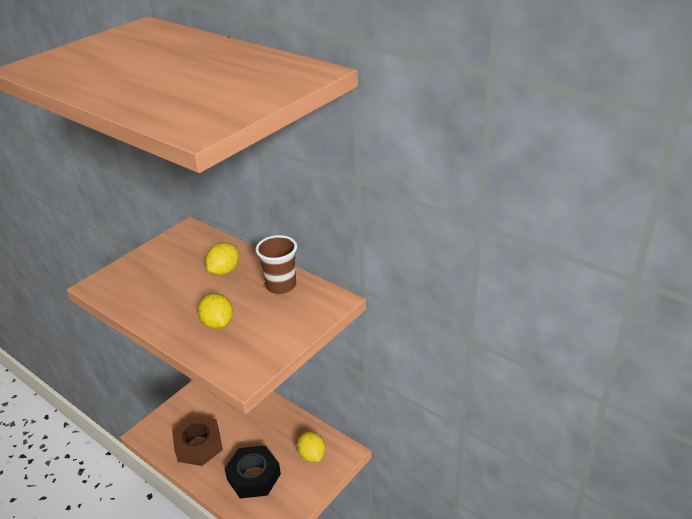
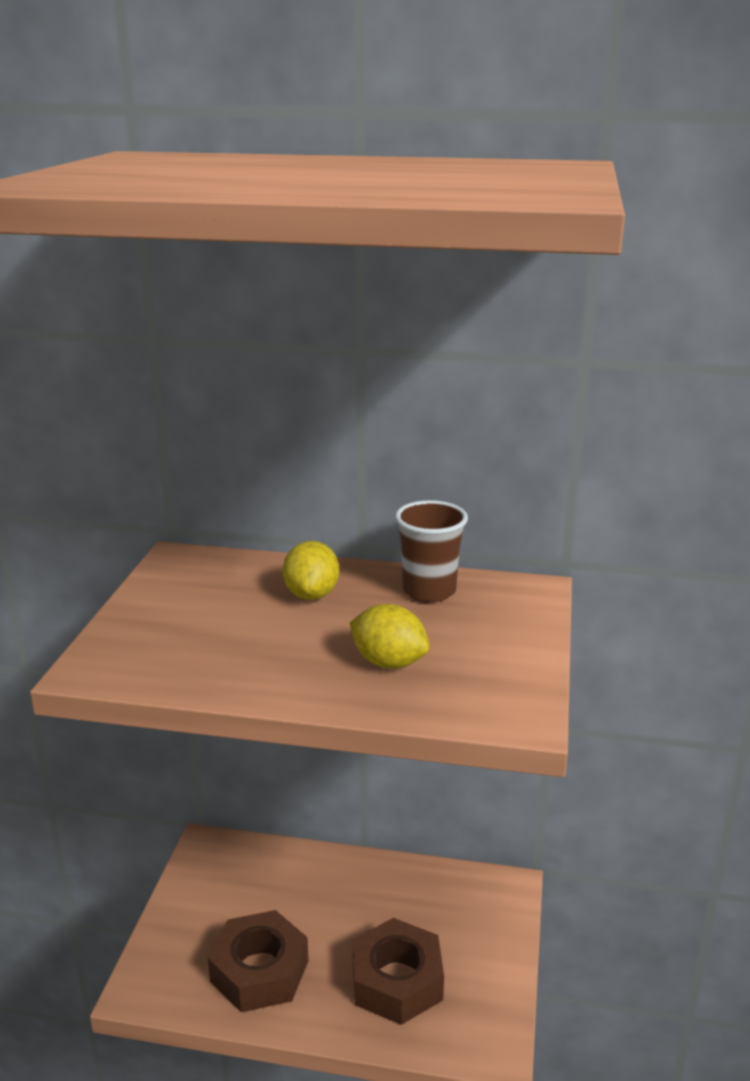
camera: 30 degrees left, 10 degrees down
(253, 477) = (396, 981): black nut -> brown nut
(312, 455) = (462, 911): yellow lemon -> none

